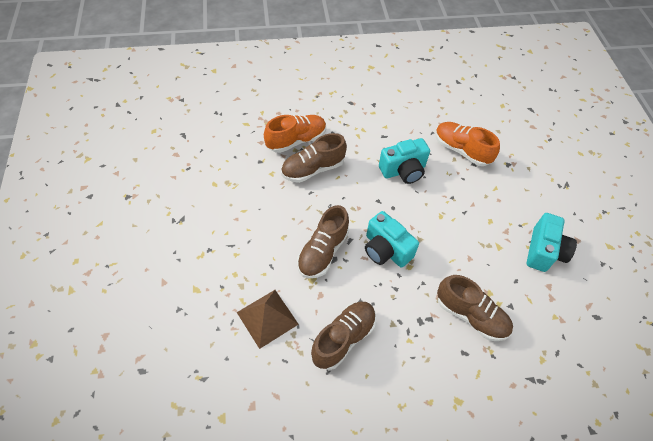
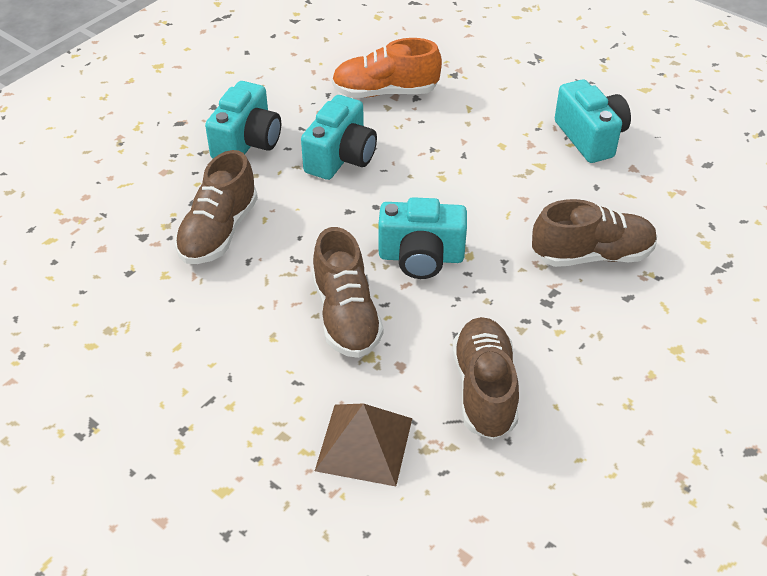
camera: 40 degrees left, 10 degrees down
(296, 140) = (153, 213): orange shoe -> none
(369, 133) = (247, 142): none -> turquoise camera

